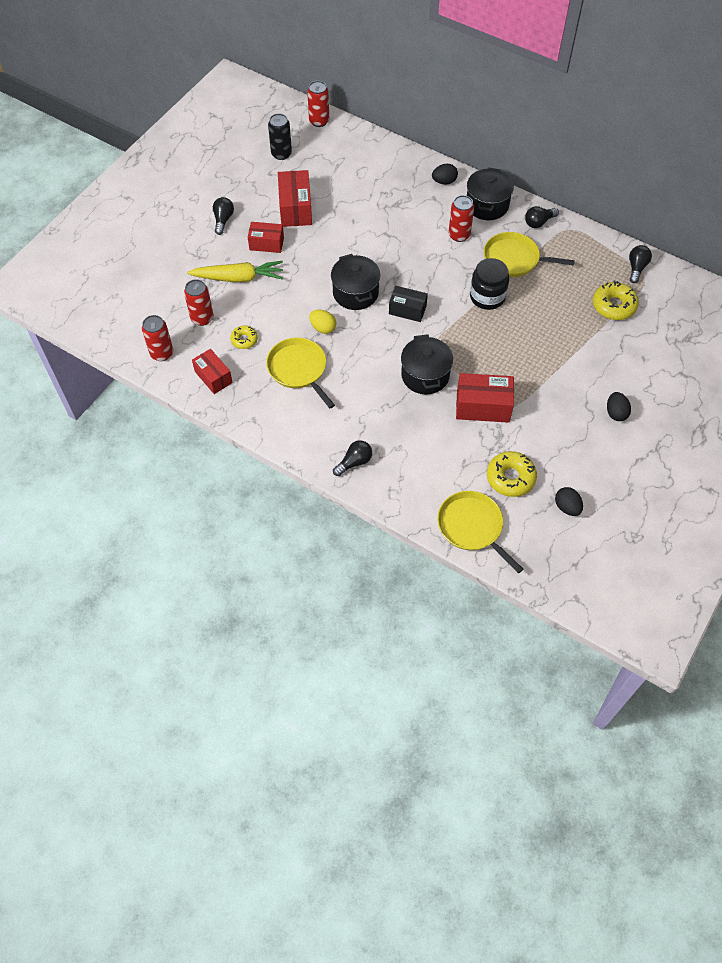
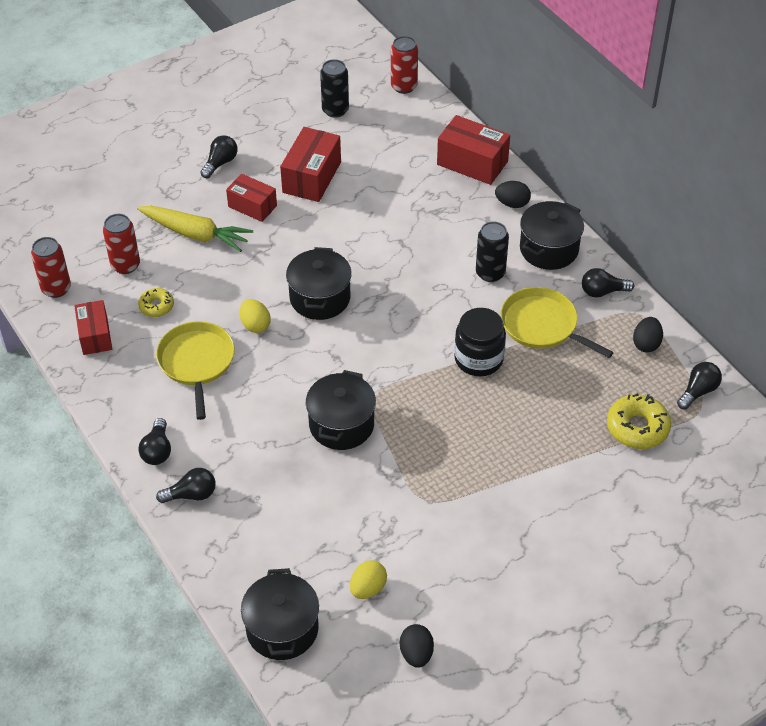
camera: 25 degrees right, 10 degrees down
(311, 441) = (157, 451): none -> black light bulb
(407, 310) = (369, 340): black box -> none
(459, 235) = (490, 273): red can -> black can
(472, 527) = (282, 629): yellow pan -> black pot
(483, 406) = (388, 488): red box -> red box (472, 163)
(510, 477) = (368, 588): yellow donut -> yellow egg
(615, 413) = (555, 562): black egg -> black egg (646, 344)

